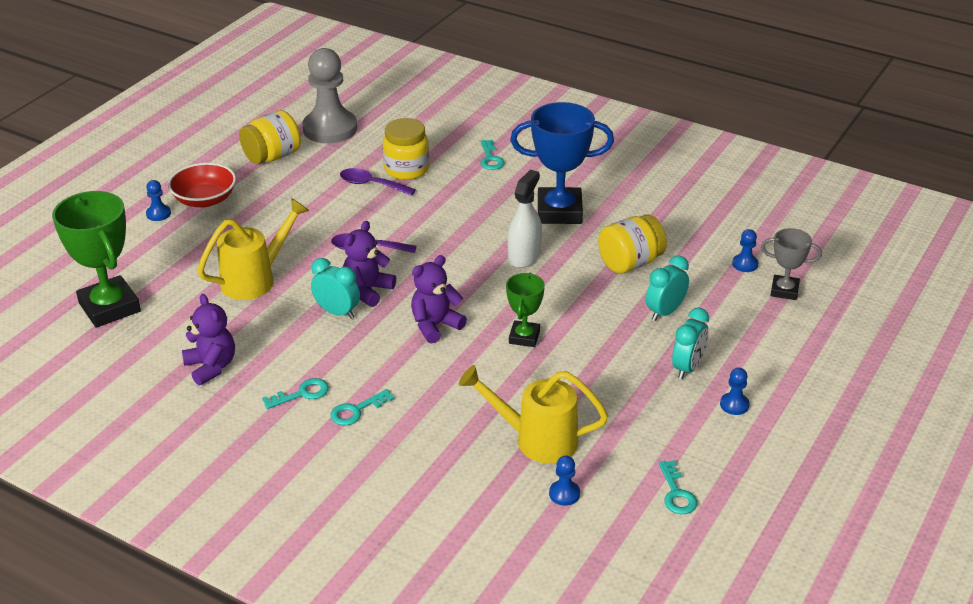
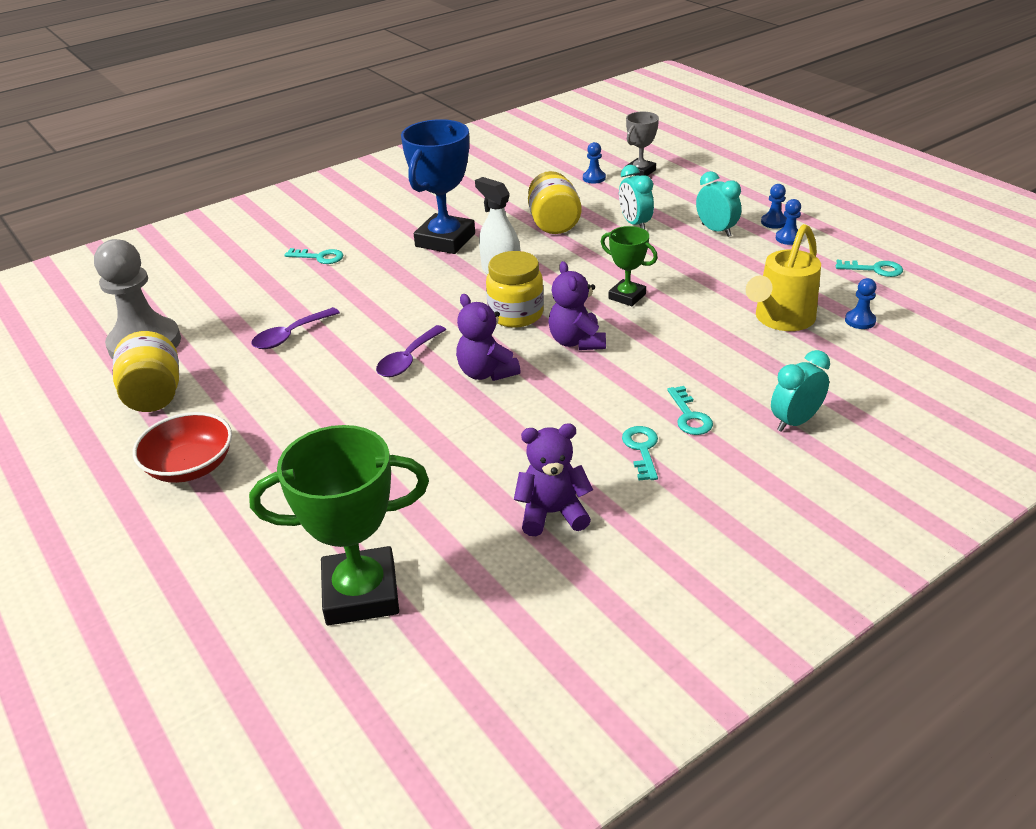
camera: 65 degrees left, 0 degrees up
(158, 214) = (181, 514): blue pawn -> blue pawn (788, 238)
(255, 279) = (402, 450): yellow watering can -> none
(337, 312) = (511, 400): turquoise clock -> turquoise clock (795, 422)
(406, 169) = (285, 308): yellow jar -> yellow jar (516, 314)

